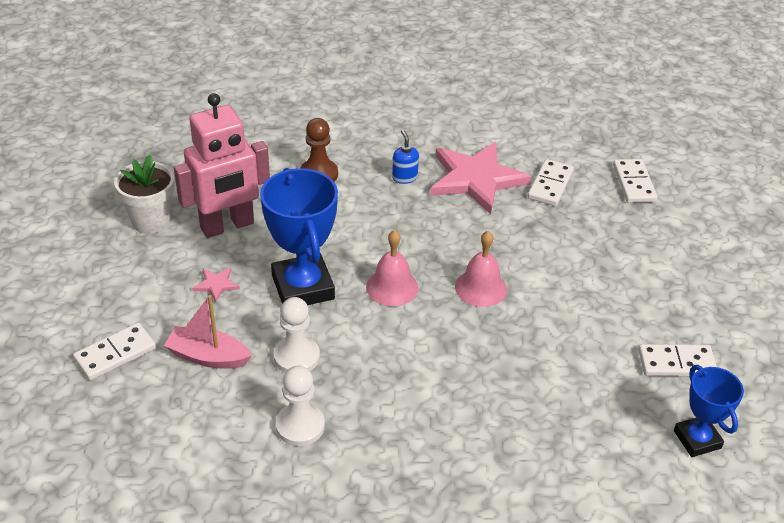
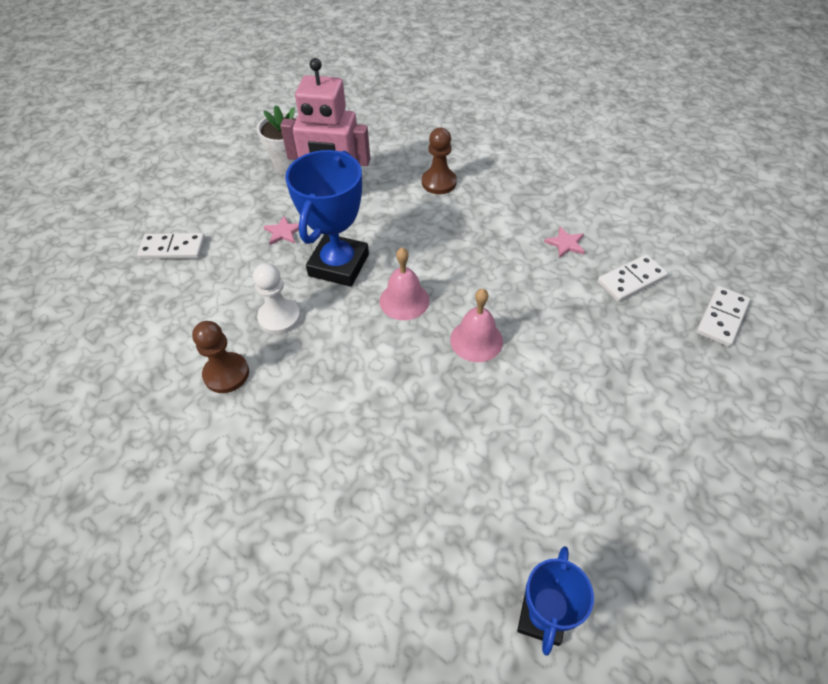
camera: 40 degrees right, 10 degrees up
(208, 357) = (223, 283): pink boat -> none
(300, 426) = (226, 374): white pawn -> brown pawn
(404, 177) = (504, 215): blue soap dispenser -> none
(476, 179) = (565, 244): pink star -> pink star, size x0.40
(676, 363) = (596, 522): white domino -> none

